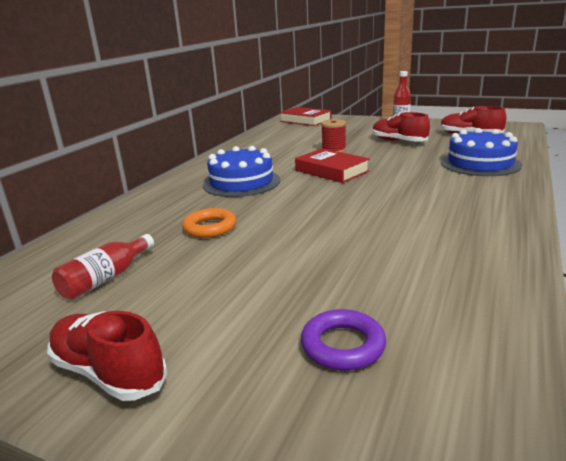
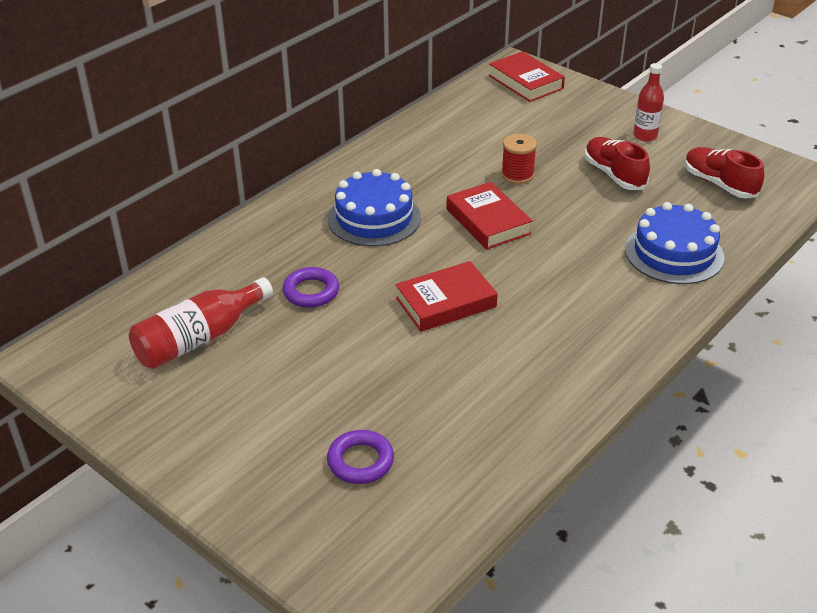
camera: 15 degrees right, 15 degrees up
(106, 278) = (199, 338): red bottle -> red bottle, size x1.52
(109, 372) = (185, 438): red shoe -> none
(210, 228) = (311, 291): orange ring -> purple ring
(335, 213) = (446, 302): none -> red book

